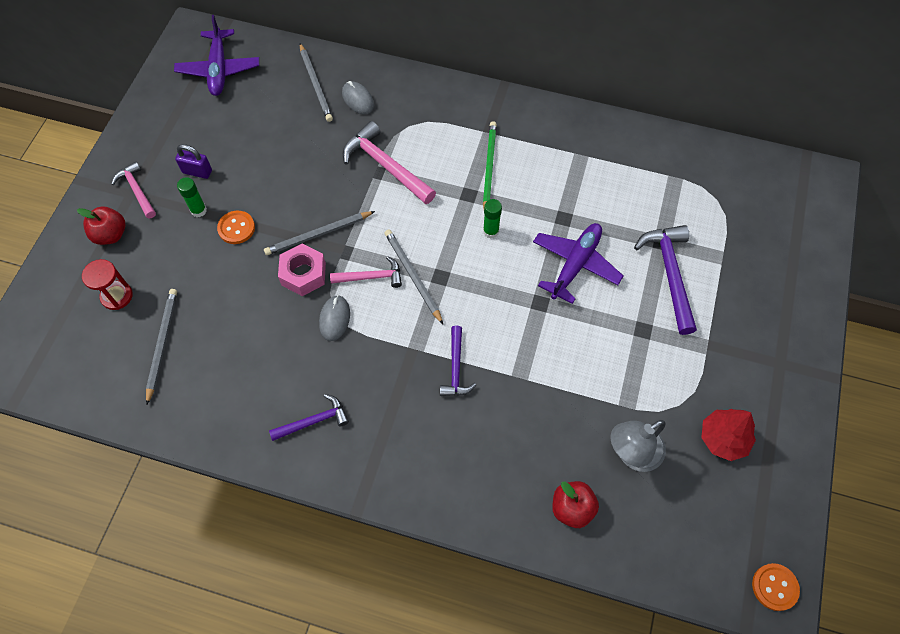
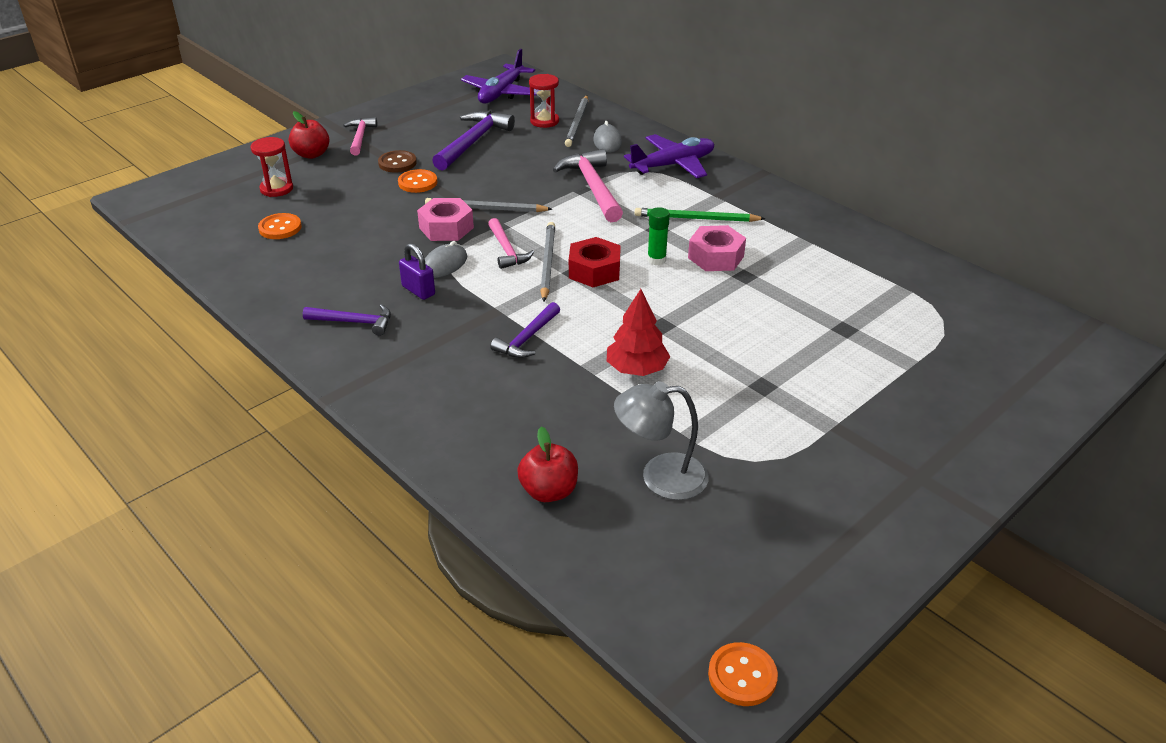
camera: 30 degrees right, 25 degrees down
(162, 344) = (280, 228): grey pencil -> orange button
(197, 172) = (420, 142): purple padlock -> purple padlock (418, 290)
(198, 210) = (397, 163): green glue stick -> brown button
(286, 94) = (544, 121): none -> red hourglass
(371, 277) = (507, 250): pink hammer -> pink hammer turned 45 degrees clockwise
(453, 267) = (594, 271): none -> red nut
(489, 167) = (696, 218): green pencil -> green pencil turned 120 degrees counterclockwise
(531, 206) = (716, 257): none -> pink nut
(575, 265) = (727, 312): purple plane -> purple plane (673, 165)
(669, 274) = (833, 355): purple hammer -> purple hammer (473, 142)
(723, 438) = (787, 510): red tree -> red tree (637, 369)

